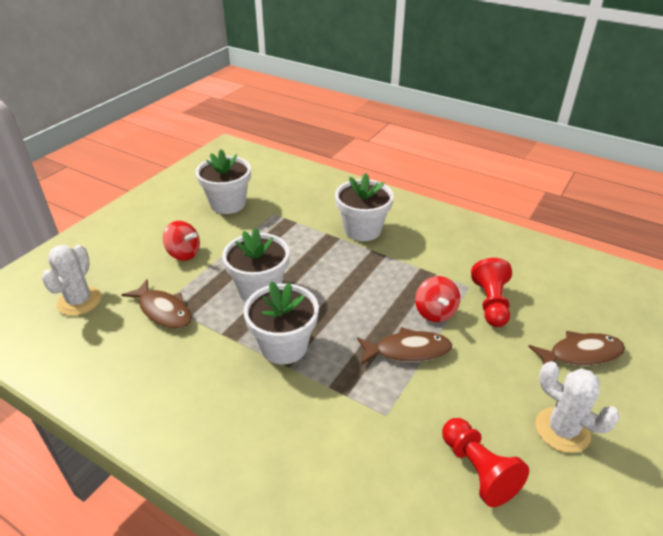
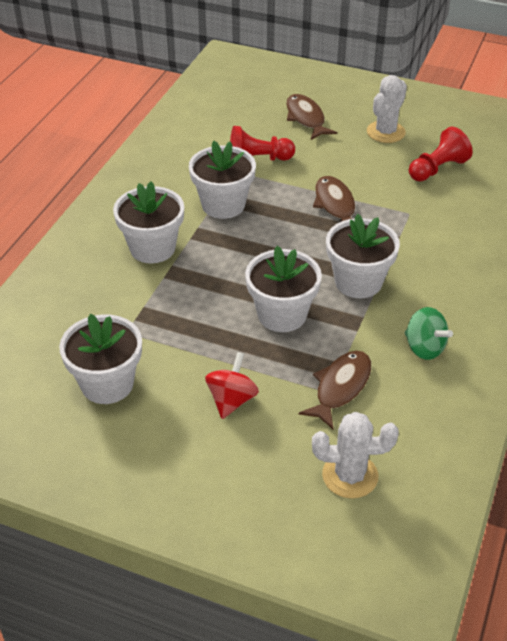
camera: 100 degrees left, 5 degrees up
(178, 376) = (424, 348): none -> green spinning top
(416, 272) = (223, 205): none -> white flower pot
(435, 312) = (280, 191): red spinning top -> none

